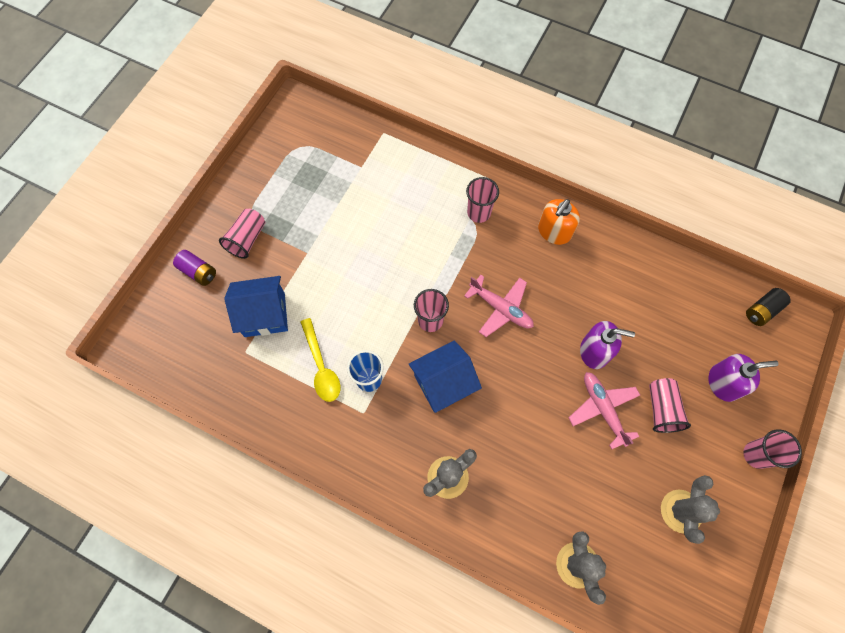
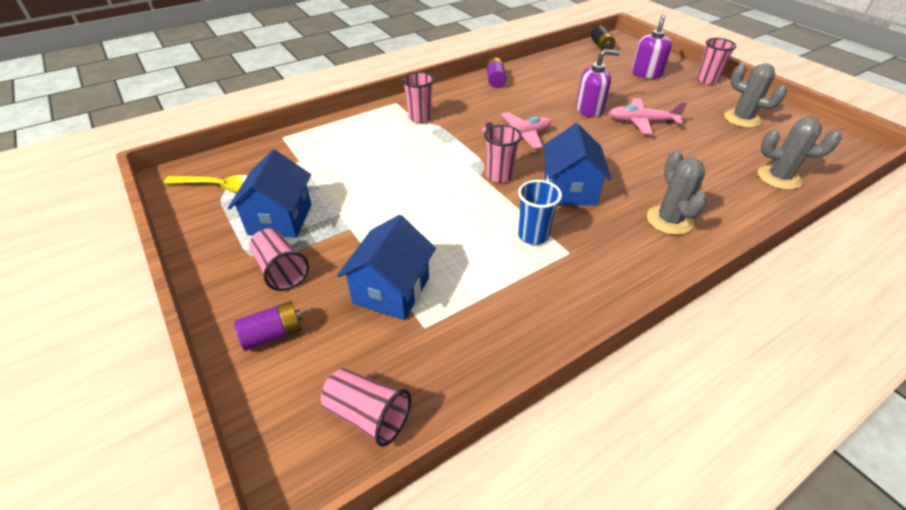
camera: 60 degrees left, 25 degrees down
(291, 203) = (280, 219): none -> blue house
(321, 367) = (494, 266): yellow spoon -> yellow spoon (220, 187)
(554, 232) = (472, 92): orange soap dispenser -> none
(593, 239) = (495, 80): none -> purple battery
(595, 351) = (589, 109): purple soap dispenser -> purple soap dispenser turned 45 degrees clockwise
(661, 409) = (654, 100): pink cup -> pink cup (368, 415)

